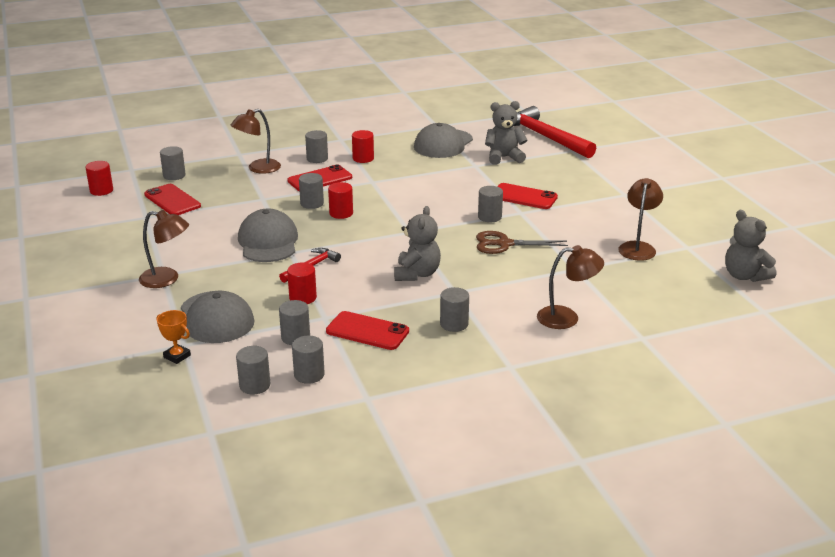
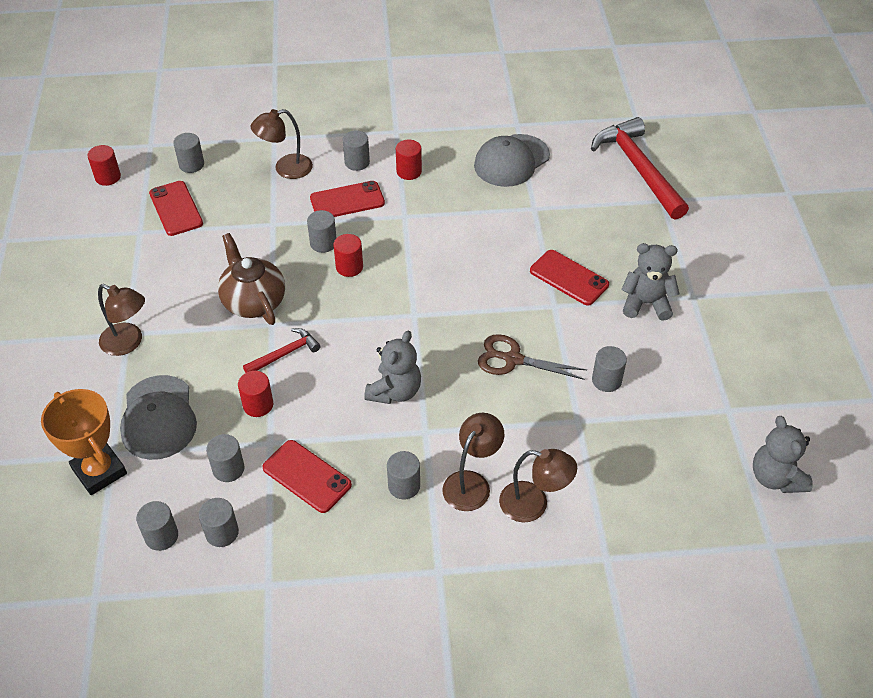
camera: 15 degrees right, 20 degrees up
(177, 356) = (99, 471): orange trophy -> orange trophy, size x1.97
(268, 242) = (253, 301): grey cap -> brown teapot
(489, 217) = (515, 307): grey cylinder -> grey cylinder (606, 380)
(504, 157) = (574, 199): grey teddy bear -> grey teddy bear (646, 303)
(638, 247) = (668, 398): brown lamp -> brown lamp (471, 483)

